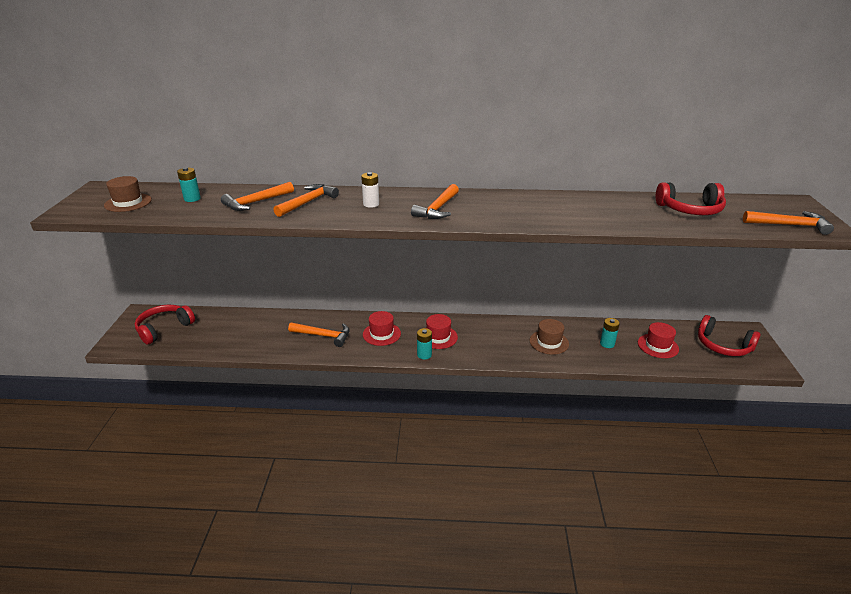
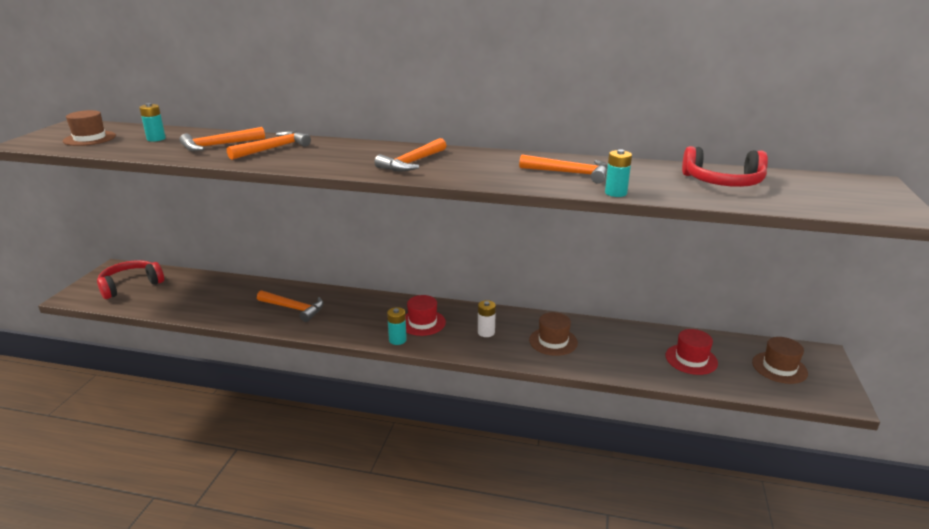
camera: 10 degrees right, 5 degrees down
(371, 204) = (340, 154): white battery -> white battery (486, 332)
(381, 334) = (359, 313): red hat -> none
(607, 344) = (626, 350): turquoise battery -> turquoise battery (615, 193)
(723, 345) = (779, 367): red headphones -> brown hat
(790, 225) = (849, 206): orange hammer -> orange hammer (570, 173)

